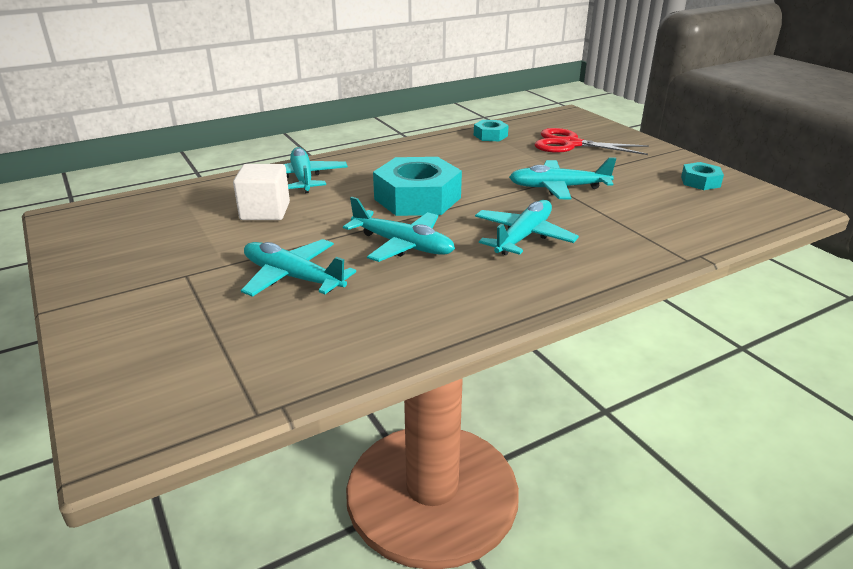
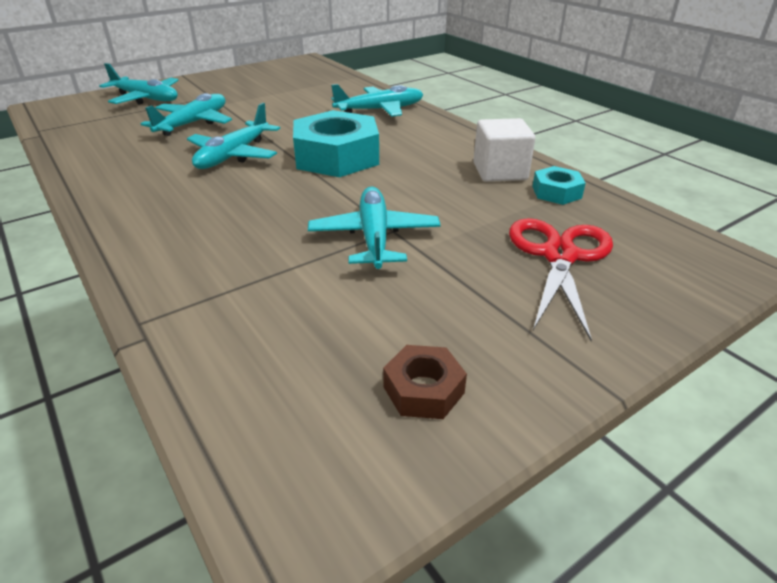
camera: 85 degrees right, 5 degrees up
(265, 211) = (309, 105): white cube -> white cube (500, 171)
(523, 237) = (235, 210): turquoise plane -> turquoise plane (145, 98)
(700, 182) = (423, 390): turquoise nut -> brown nut

